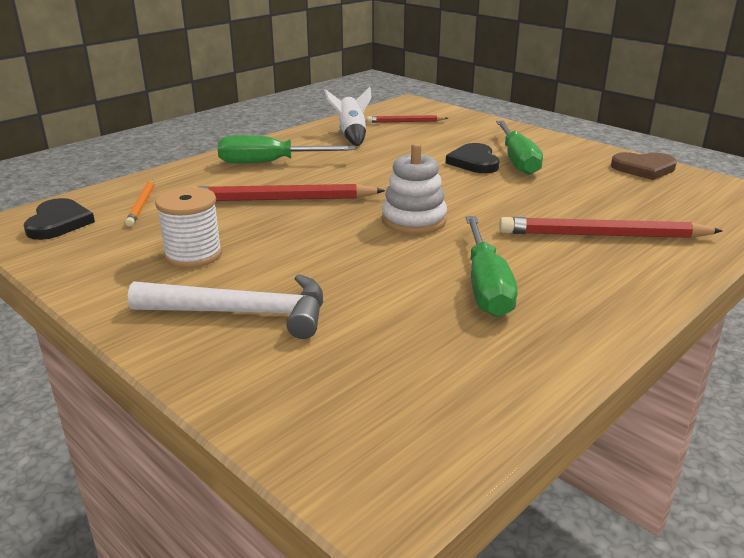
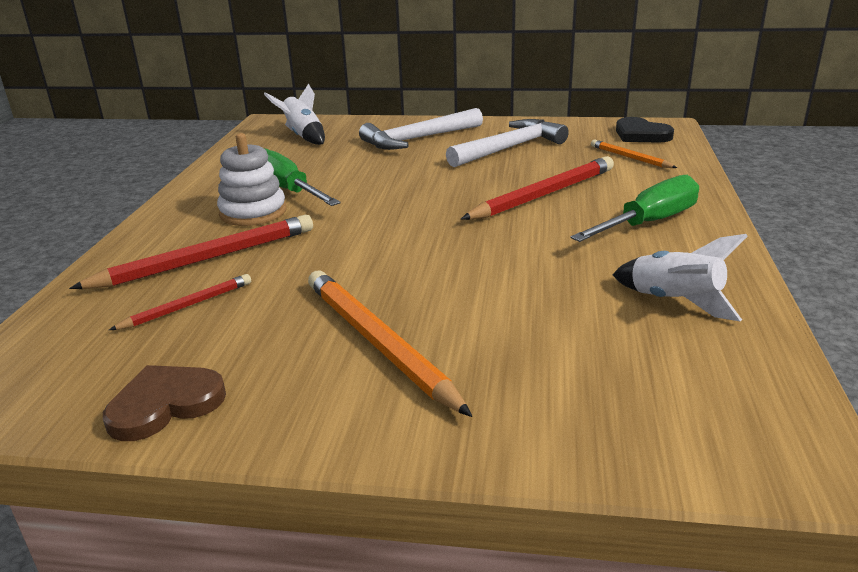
camera: 145 degrees right, 0 degrees up
(193, 255) = (509, 148): white spool -> white hammer
(370, 399) = (303, 136): none -> white rocket
(405, 122) = (678, 376): red pencil -> red pencil (188, 306)
(414, 220) = (400, 215): white stacking toy -> white stacking toy (253, 212)
(474, 162) = (435, 314): black heart -> none
(517, 161) = (378, 342): green screwdriver -> orange pencil

